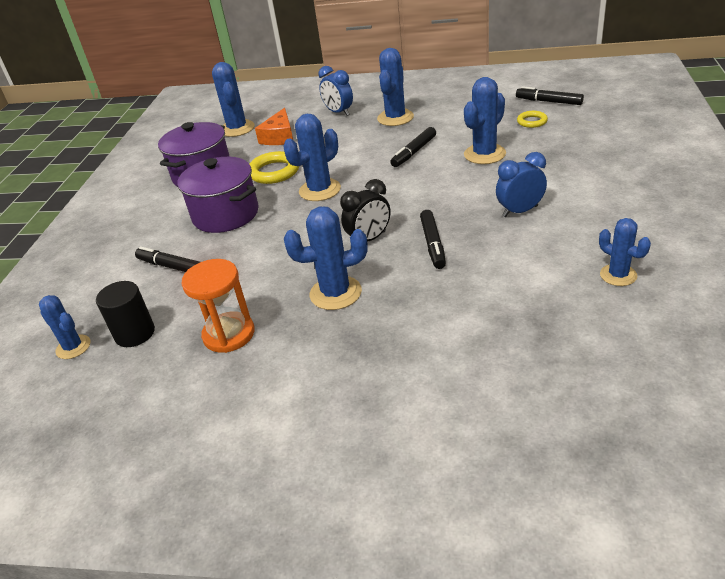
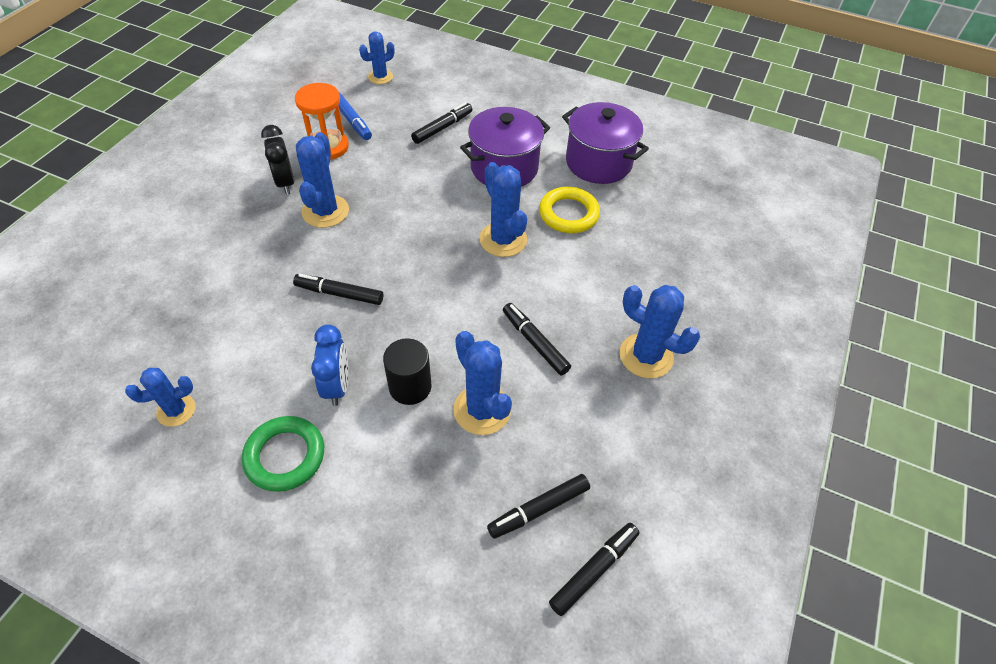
camera: 100 degrees right, 15 degrees up
(135, 333) = (370, 104): black cylinder -> black cylinder (410, 387)
(173, 335) = (352, 121): none -> blue marker
(237, 129) = (701, 203): blue cactus -> none
(279, 137) = (655, 234): orange cheese -> none
(338, 112) = (698, 303): blue clock -> none
(369, 239) = (384, 252): black clock -> black clock (285, 183)
(532, 121) = (539, 509): yellow ring -> black marker
(595, 209) = (285, 456): none -> green ring

